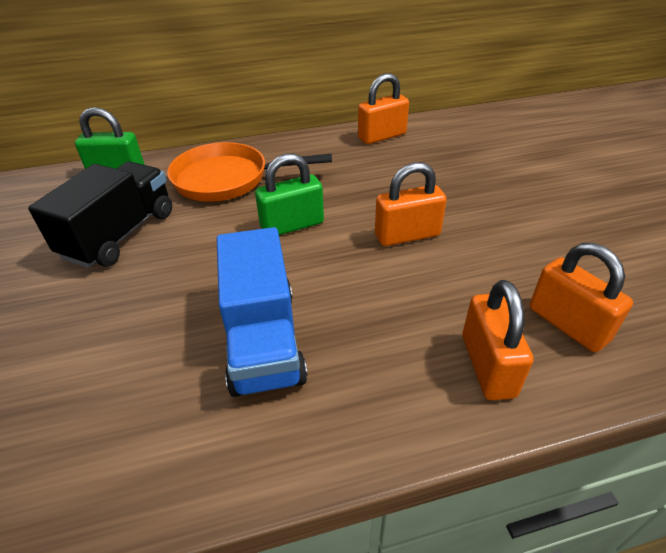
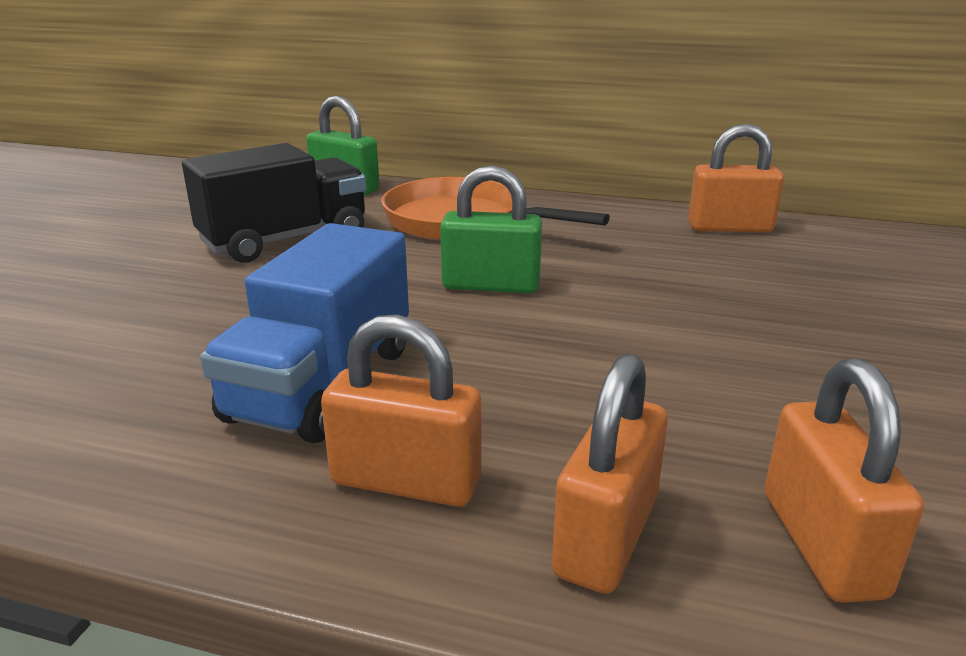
camera: 30 degrees right, 15 degrees down
(407, 235) = (647, 342): orange padlock -> orange padlock (406, 481)

